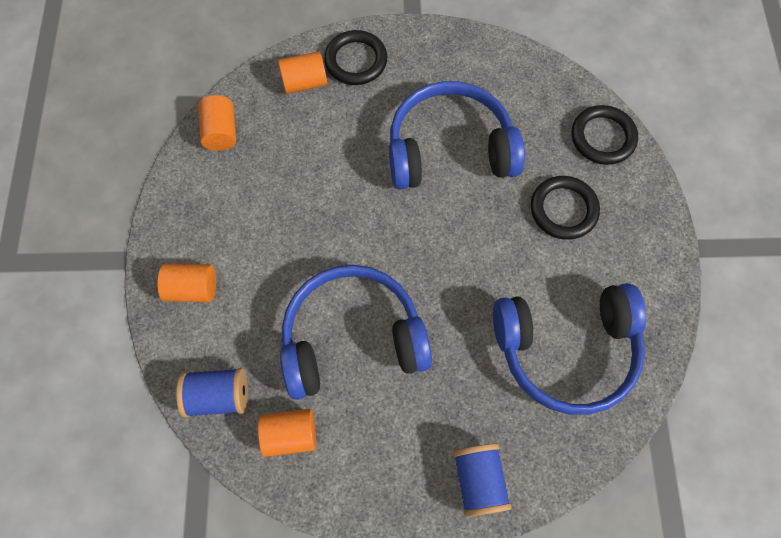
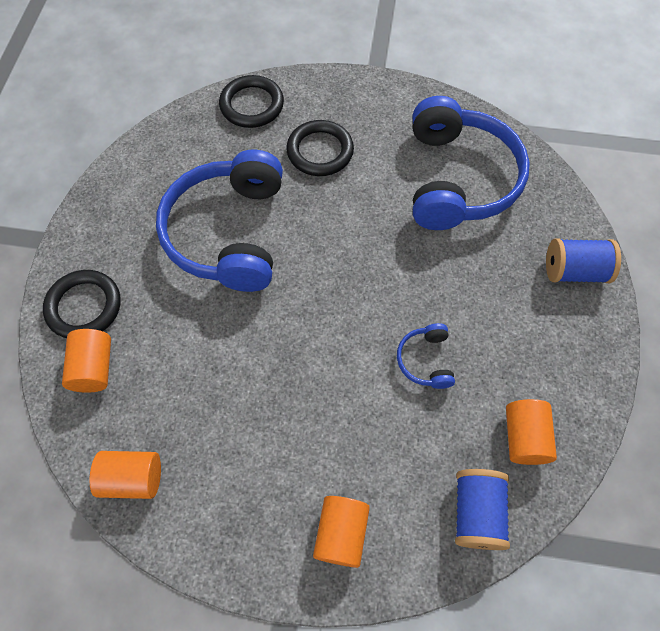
camera: 80 degrees left, 5 degrees down
(352, 338) = (425, 360): blue headphones -> blue headphones, size x0.42

